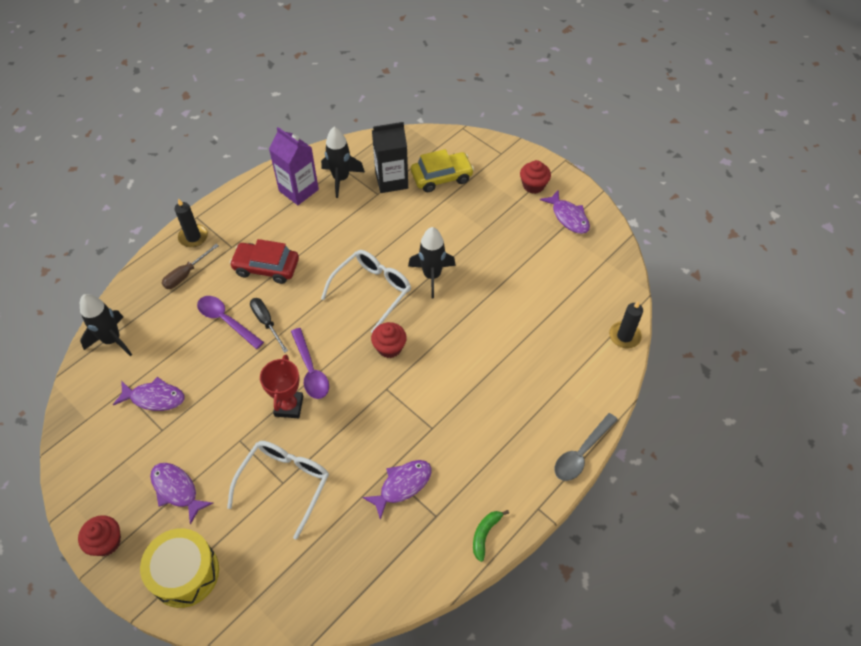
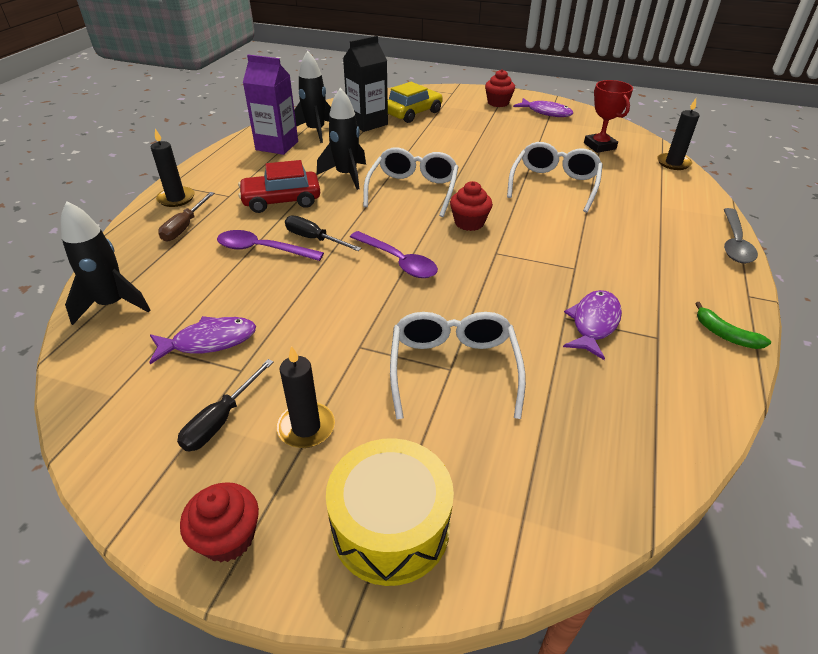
camera: 25 degrees left, 15 degrees down
(135, 464) = (221, 420): none -> black screwdriver
(176, 490) = (306, 427): purple fish -> black candle
(289, 406) = (397, 297): red trophy -> red trophy (599, 146)
(432, 276) = (463, 168): black rocket -> black rocket (346, 175)
(485, 534) = (725, 335): green banana -> green banana turned 45 degrees counterclockwise
(492, 326) = (554, 184): none -> white glasses

